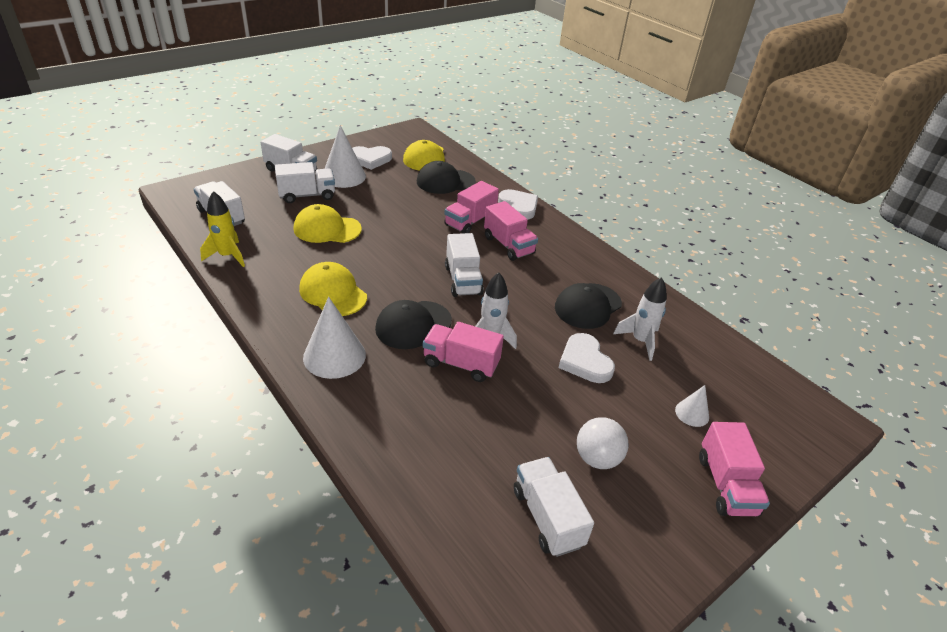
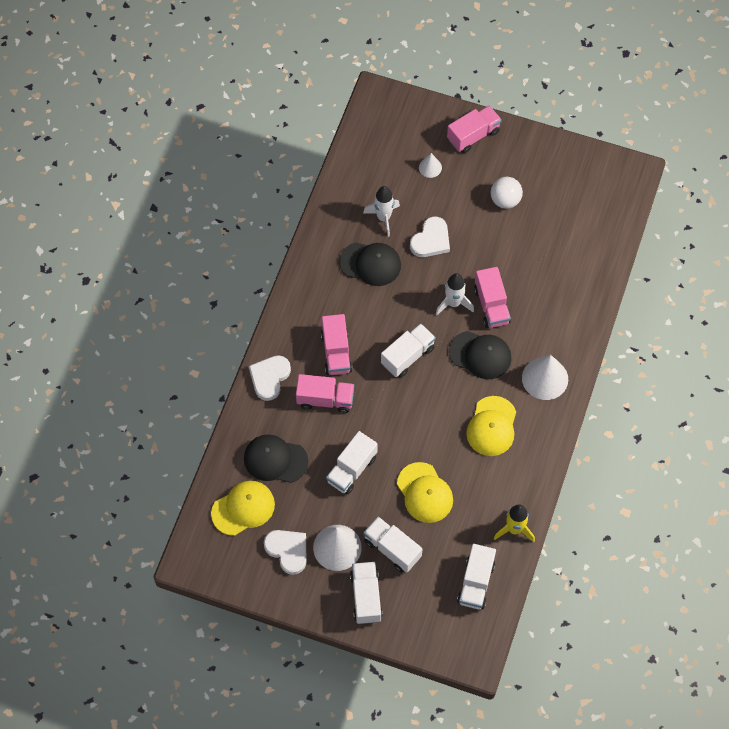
camera: 120 degrees left, 25 degrees up
(445, 182) = (275, 460): black cap -> black cap turned 150 degrees clockwise
(508, 245) = (336, 352): pink truck -> pink truck turned 150 degrees clockwise
(547, 517) = (561, 205): white truck -> white truck (352, 469)

